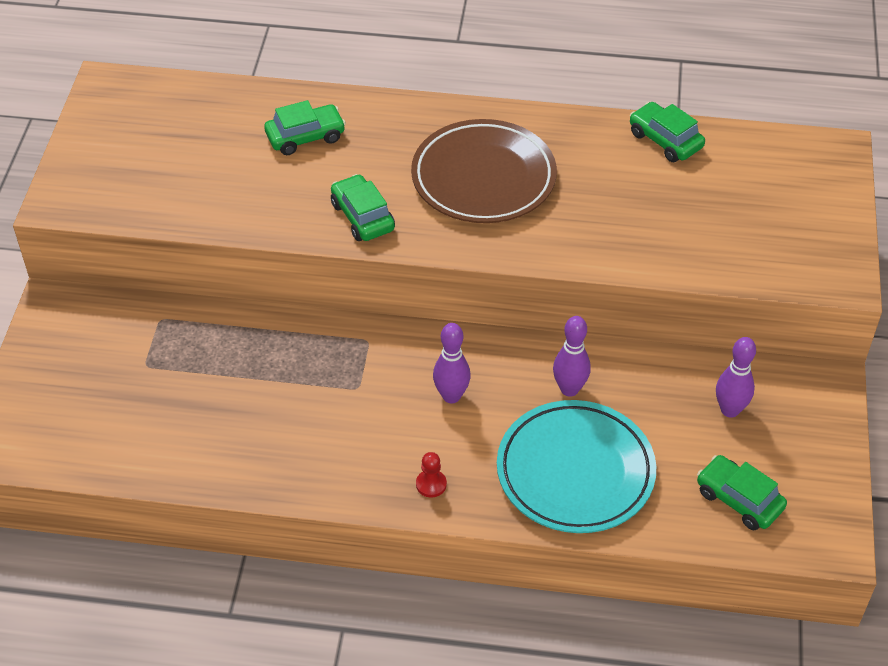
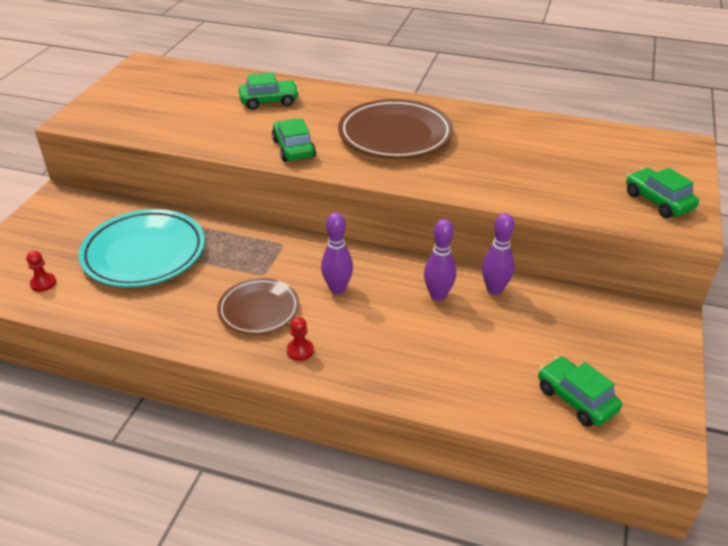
camera: 10 degrees right, 10 degrees down
(95, 438) = (43, 283): none -> red pawn
(368, 438) = (259, 310): none -> brown plate
(575, 472) = (429, 357): turquoise plate -> turquoise plate (144, 253)
(665, 140) = (544, 127): green car -> green car (658, 201)
(730, 410) = (576, 327): purple bowling pin -> purple bowling pin (494, 289)

